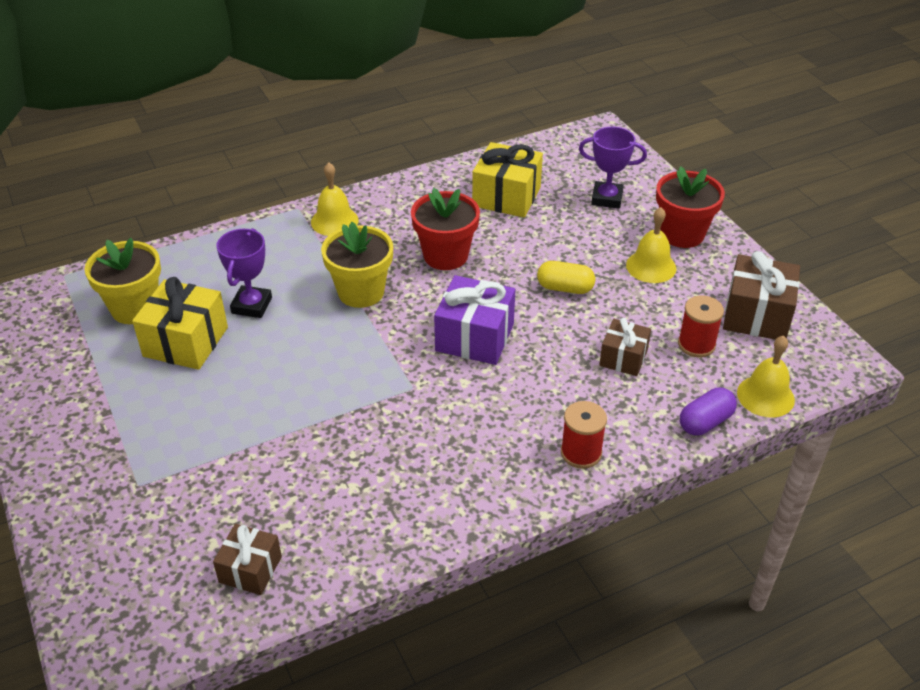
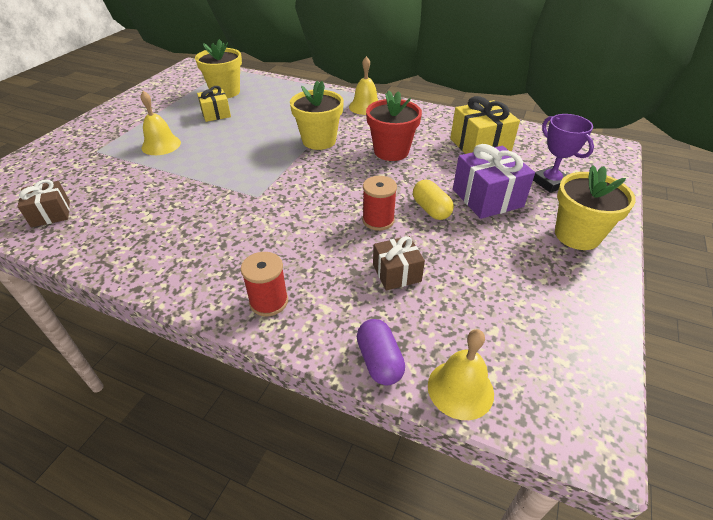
camera: 50 degrees right, 0 degrees up
(186, 342) = (216, 114): yellow gift -> yellow gift, size x0.61
(251, 305) = (265, 117): purple trophy -> none
(474, 337) = (332, 197): purple gift -> purple gift (487, 198)
(651, 266) = (515, 237): yellow bell -> yellow bell (161, 145)
(682, 234) = (577, 235): red flower pot -> yellow flower pot
(696, 344) = (465, 307): red spool -> red spool (378, 220)
(705, 422) = (379, 361): purple capsule -> purple capsule turned 60 degrees clockwise
(756, 315) = (554, 328): brown gift -> none

